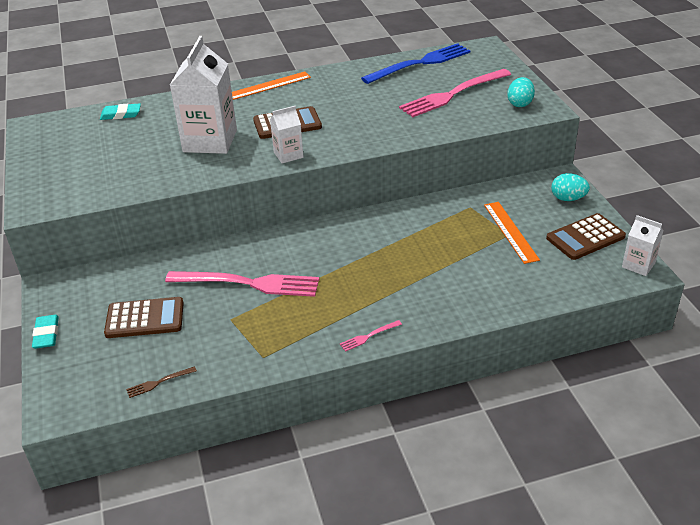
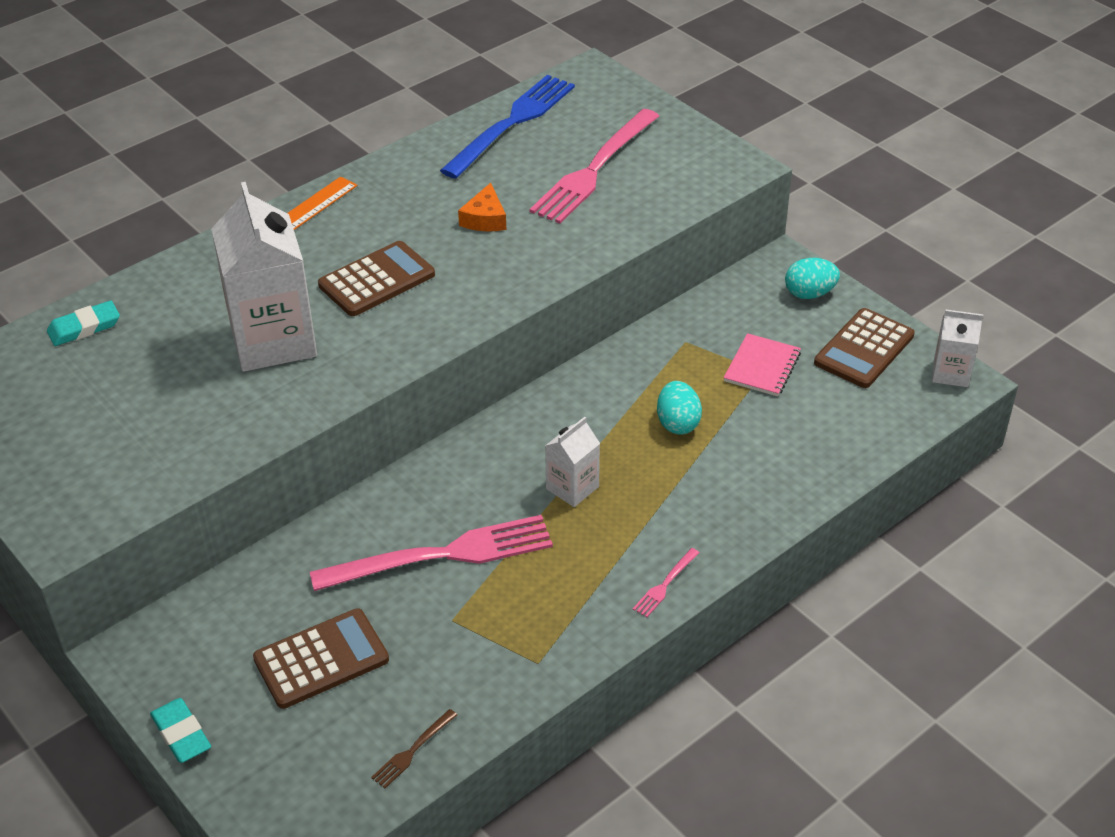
camera: 25 degrees left, 5 degrees up
(288, 155) = (415, 335): white carton -> white carton (572, 488)
(370, 106) = (485, 219): none -> orange cheese
(510, 231) = (762, 367): orange ruler -> pink notebook
(520, 103) = (699, 164): turquoise egg -> turquoise egg (677, 423)

